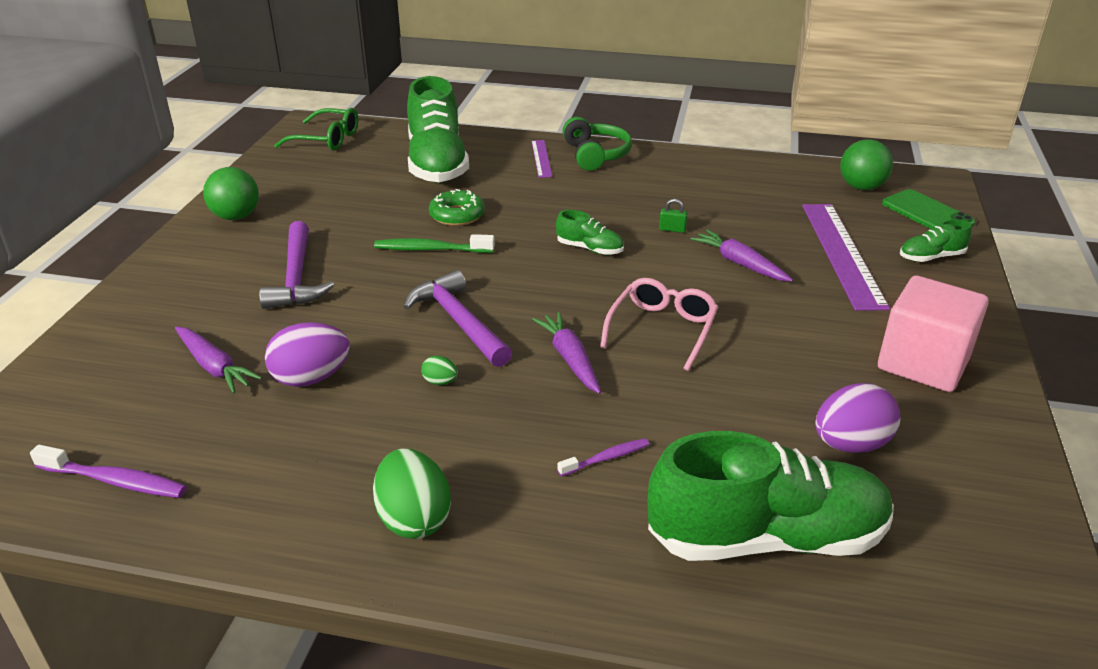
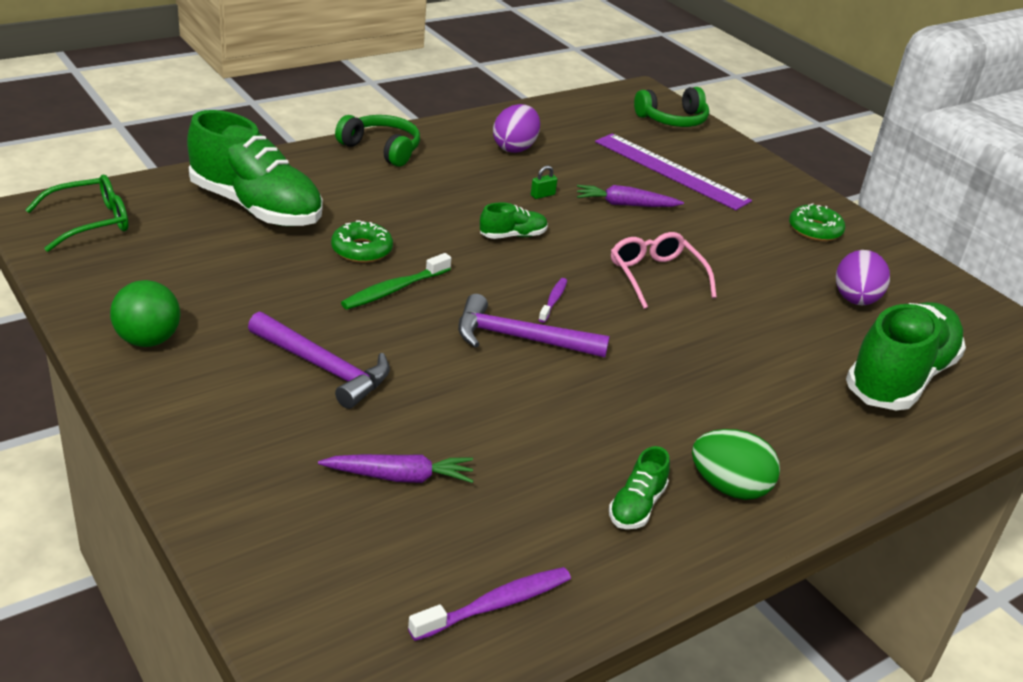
camera: 50 degrees left, 0 degrees up
(311, 378) = (493, 440): purple egg -> purple egg (515, 148)
(440, 382) = (586, 390): green egg -> none
(541, 158) = (342, 168): purple ruler -> none
(570, 359) = (637, 327): purple carrot -> none
(606, 458) = (762, 381): purple toothbrush -> purple toothbrush (553, 300)
(861, 187) = (607, 112): green ball -> none
(923, 363) = (815, 230): pink cube -> green donut
(927, 213) = (673, 120): green phone -> green headphones
(931, 257) = (720, 153): green shoe -> green shoe (636, 506)

